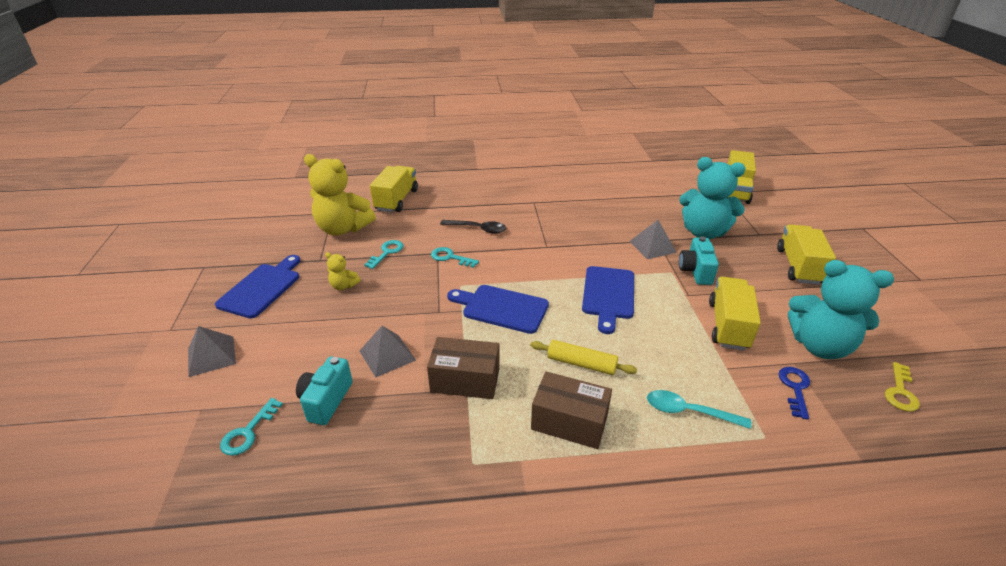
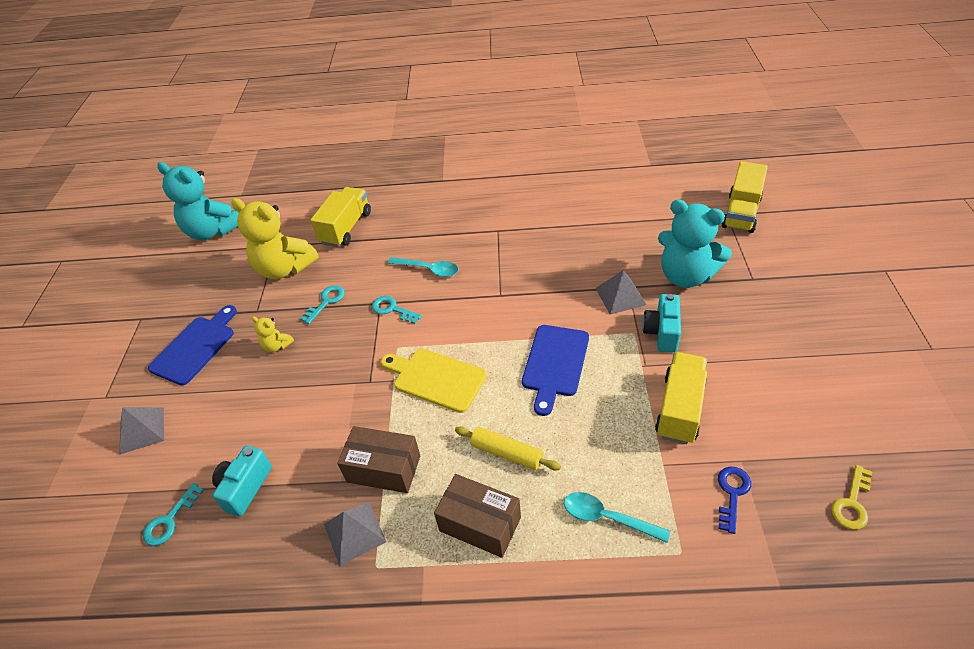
camera: 10 degrees right, 10 degrees up
(387, 355) = (310, 435): grey pyramid -> grey pyramid (354, 532)
(478, 229) = (428, 269): black spoon -> turquoise spoon
(502, 308) = (436, 378): blue cutting board -> yellow cutting board
(798, 266) = (786, 327): yellow truck -> none
(820, 346) = (777, 439): turquoise teddy bear -> turquoise teddy bear (213, 231)

